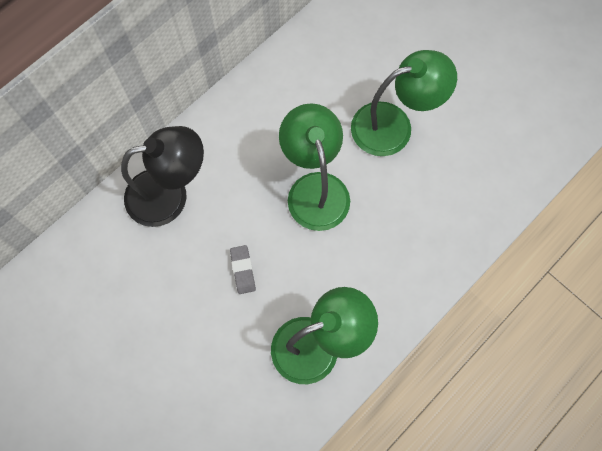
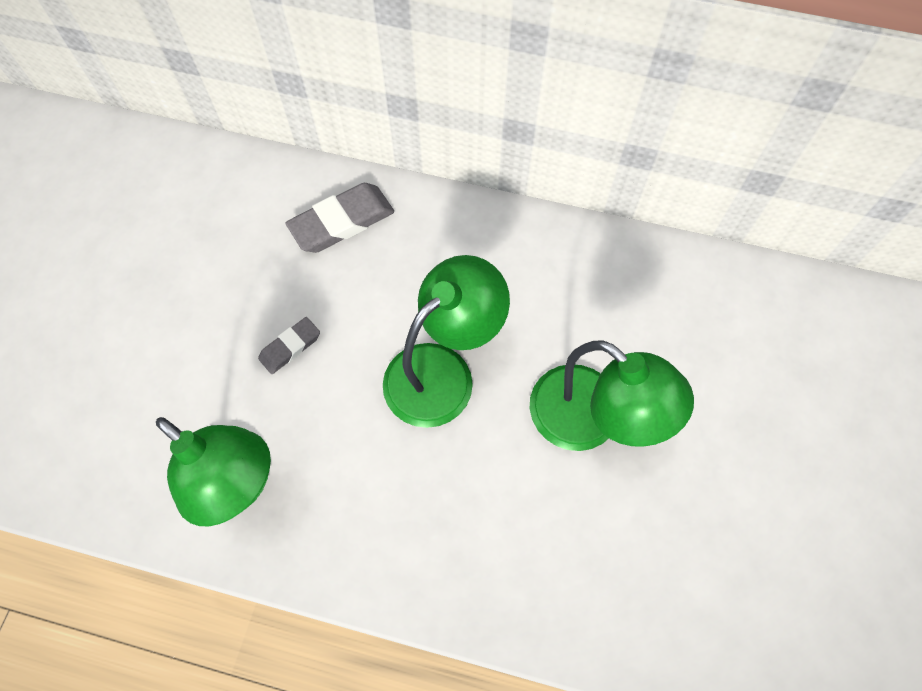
camera: 60 degrees right, 5 degrees down
(169, 194) = (342, 222): black lamp -> grey eraser

